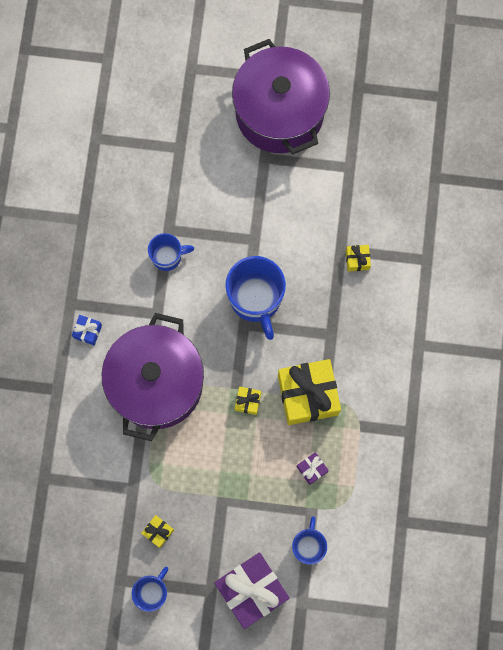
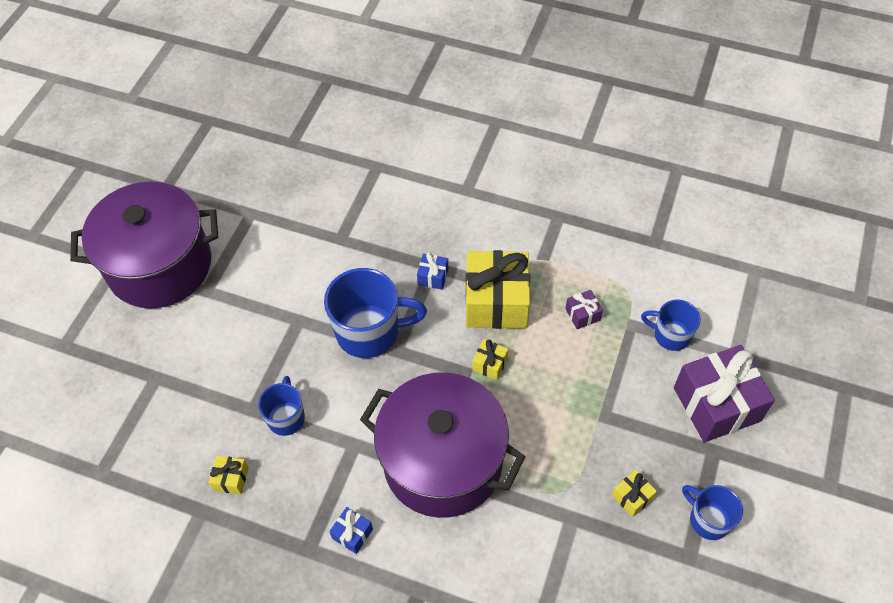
camera: 75 degrees left, 20 degrees down
(320, 337) = (433, 277): none -> blue gift
(357, 260) = (357, 226): yellow gift -> yellow gift (231, 479)

